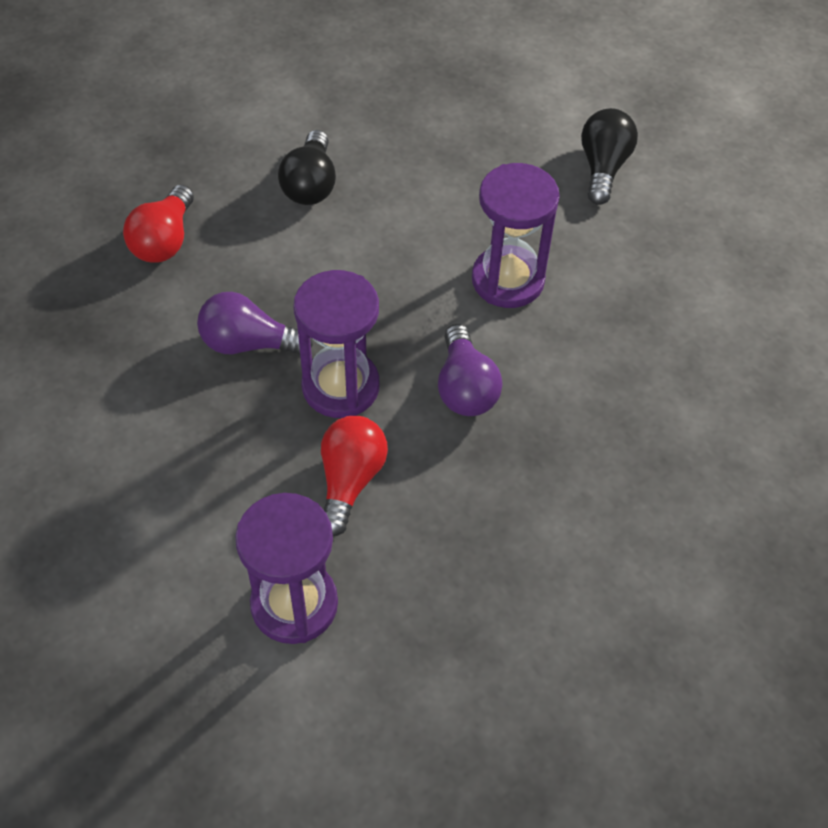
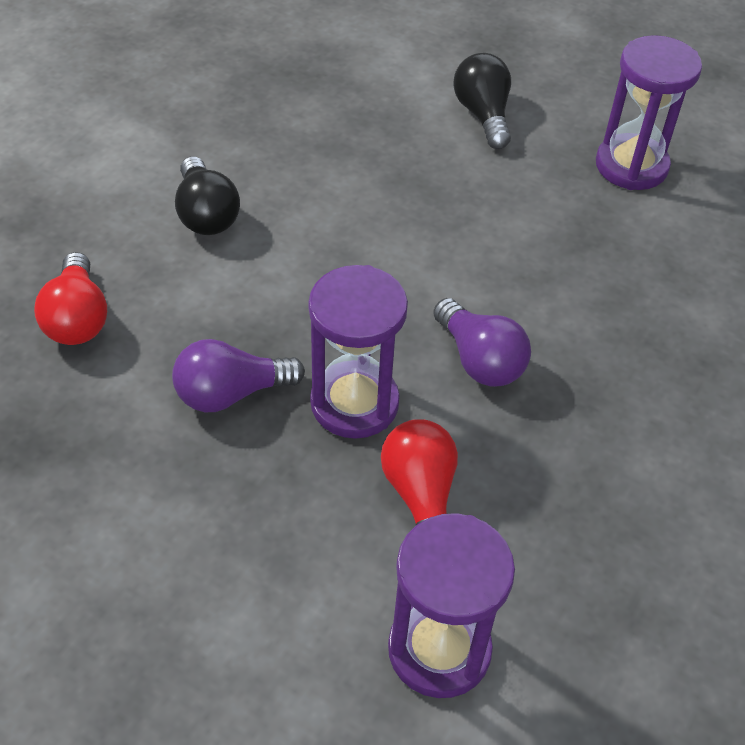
camera: 25 degrees left, 5 degrees down
(508, 280) = (458, 244): purple hourglass -> purple hourglass (631, 166)

